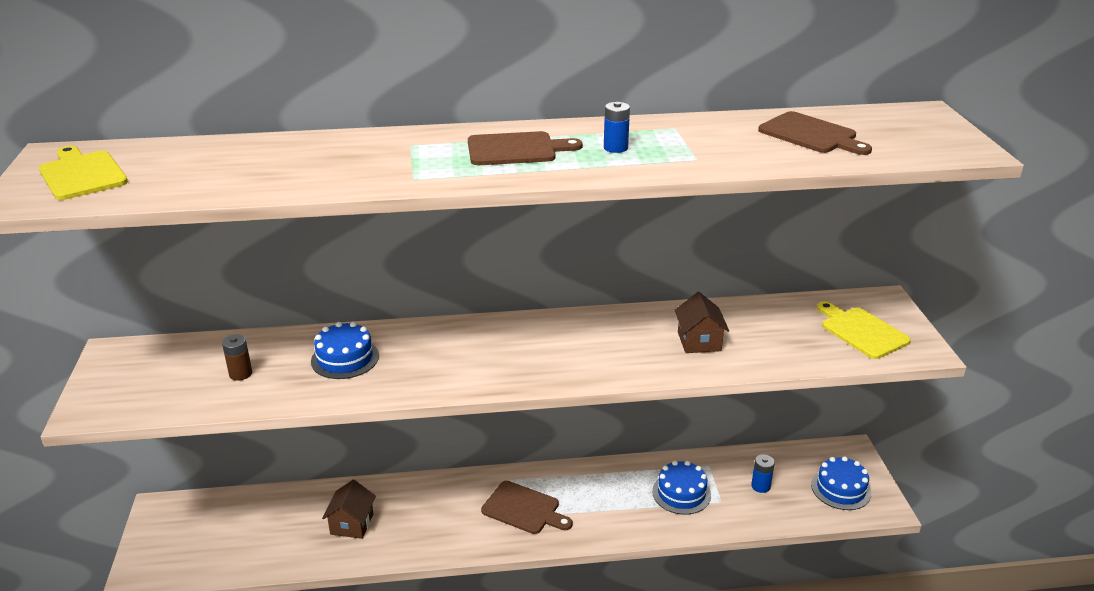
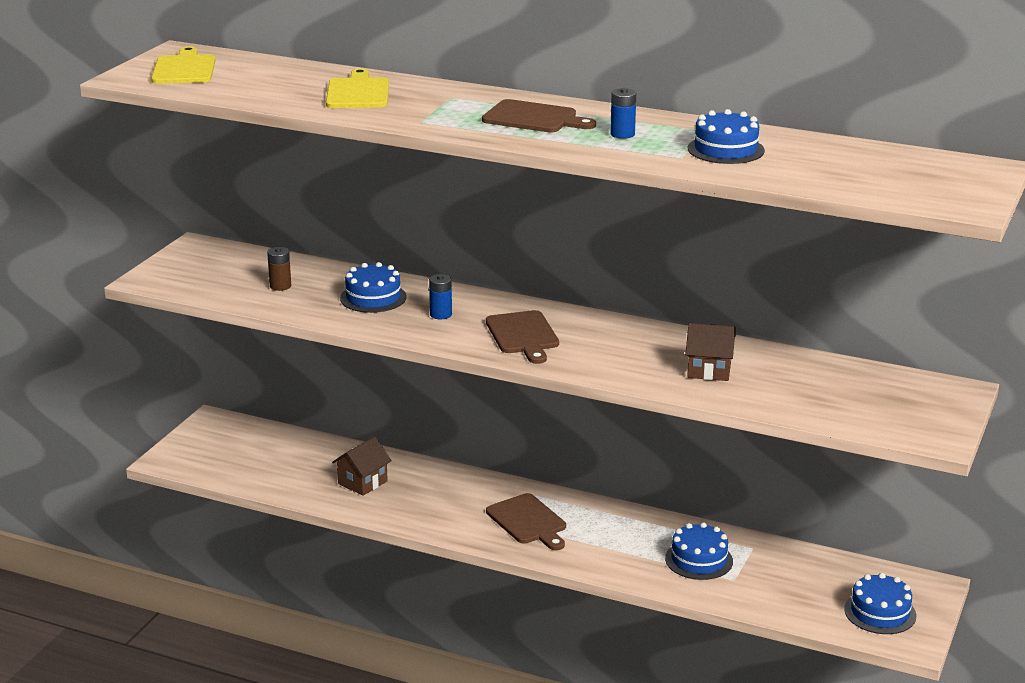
camera: 30 degrees right, 5 degrees down
(699, 341) = (709, 370): brown house -> brown house turned 75 degrees clockwise
(720, 142) = (725, 149): none -> blue cake
(760, 486) = (791, 581): blue battery -> blue battery (441, 314)
(811, 134) = (827, 161): brown cutting board -> brown cutting board (523, 335)
(861, 331) = (893, 407): yellow cutting board -> yellow cutting board (358, 92)

